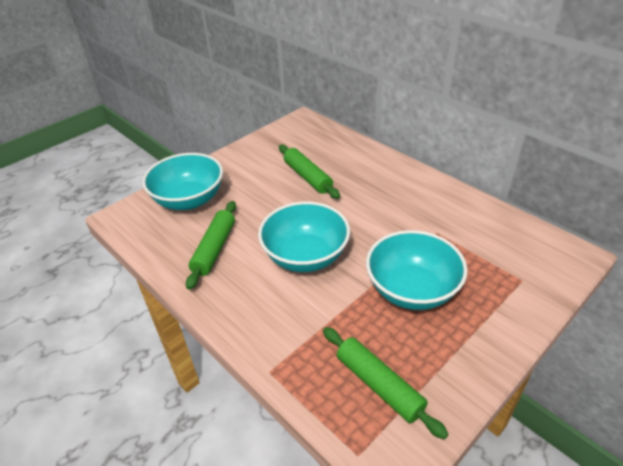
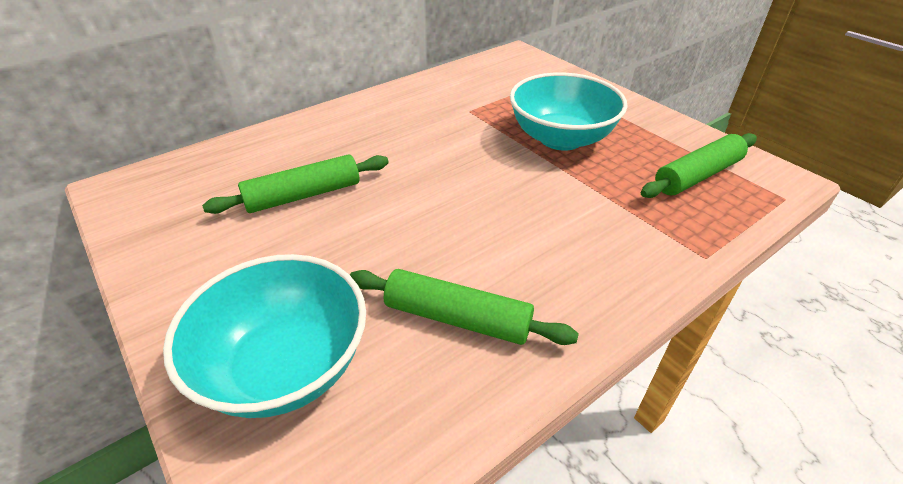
camera: 85 degrees left, 0 degrees up
(305, 256) = (494, 211): turquoise bowl -> none

